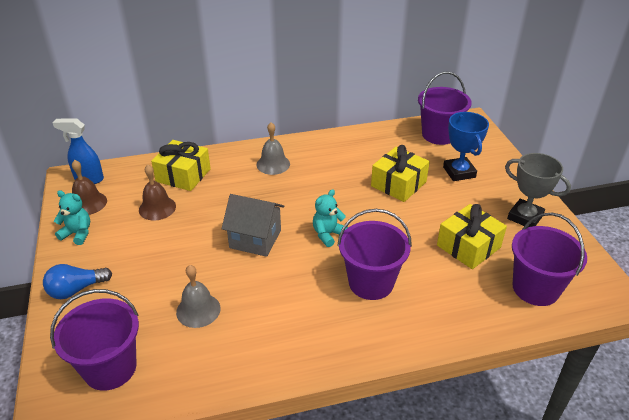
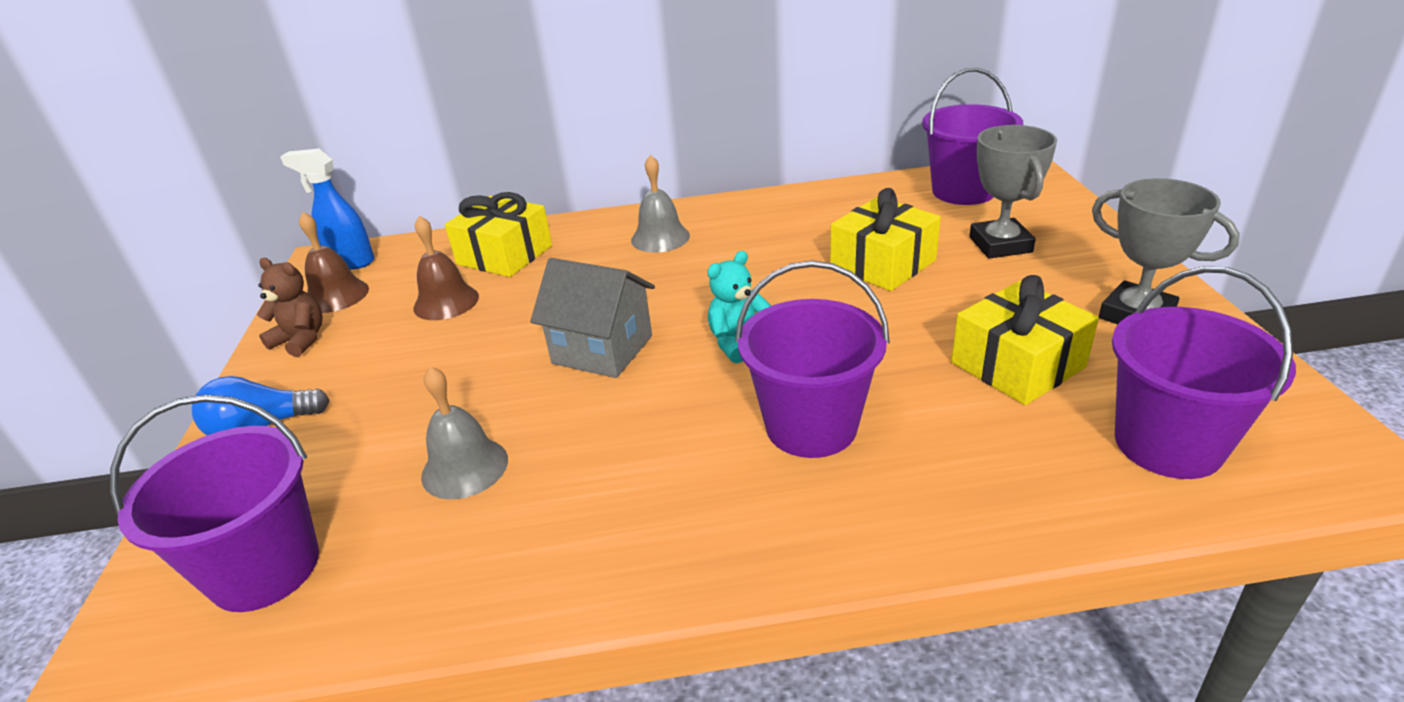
camera: 10 degrees right, 5 degrees down
(77, 234) = (301, 340): turquoise teddy bear -> brown teddy bear
(459, 172) = (1000, 245): blue trophy -> grey trophy

